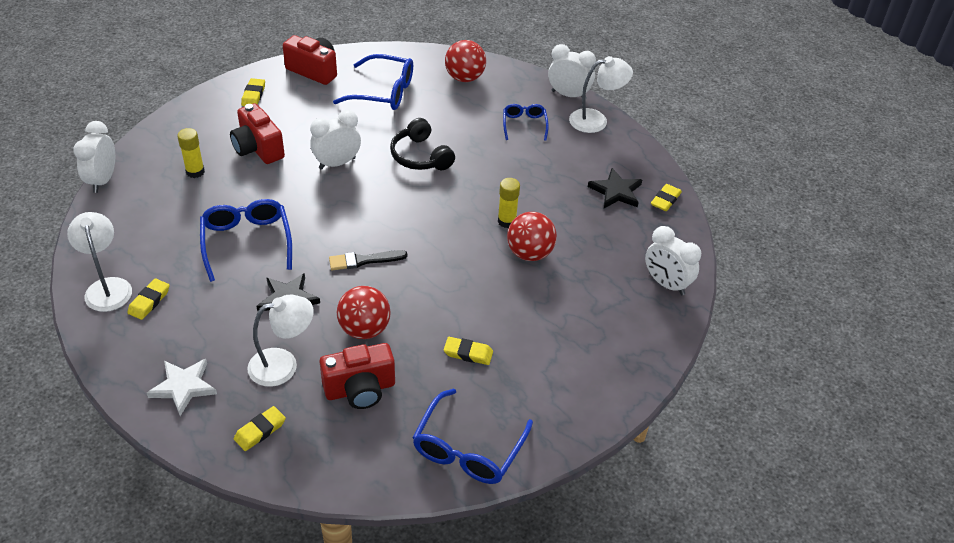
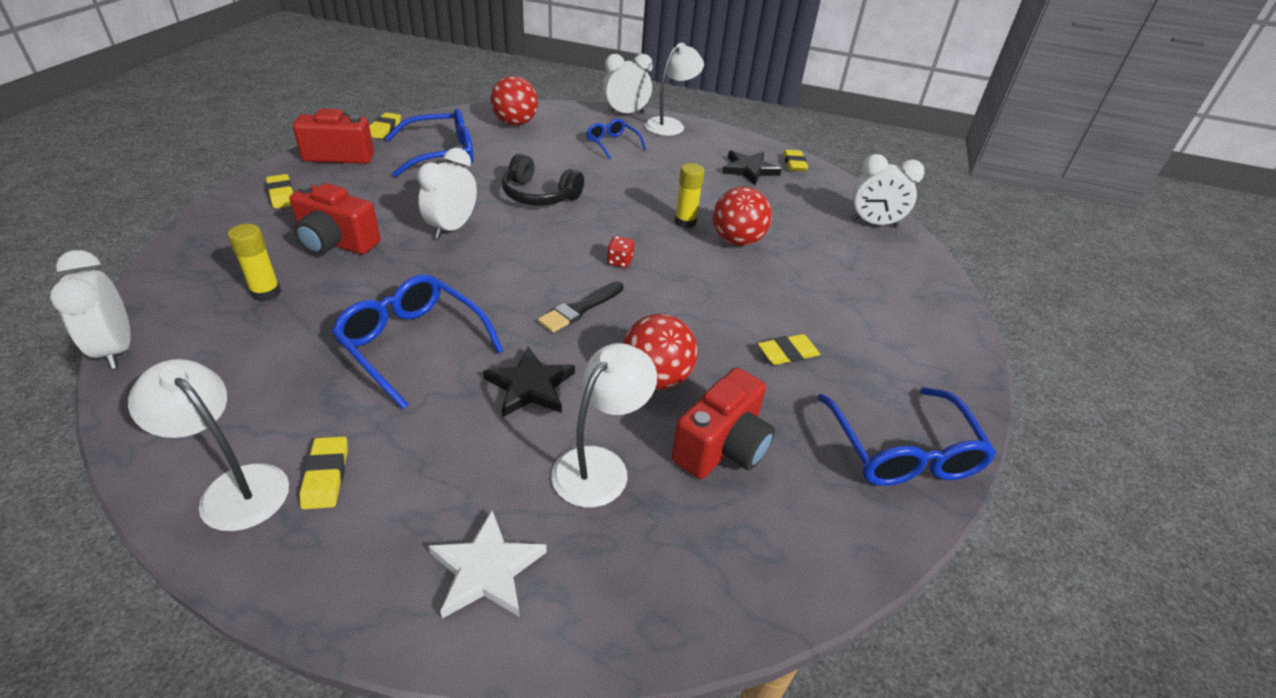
camera: 35 degrees left, 5 degrees down
(260, 431) = (655, 569): yellow eraser -> yellow eraser (384, 129)
(424, 235) = (619, 262): none -> red dice

